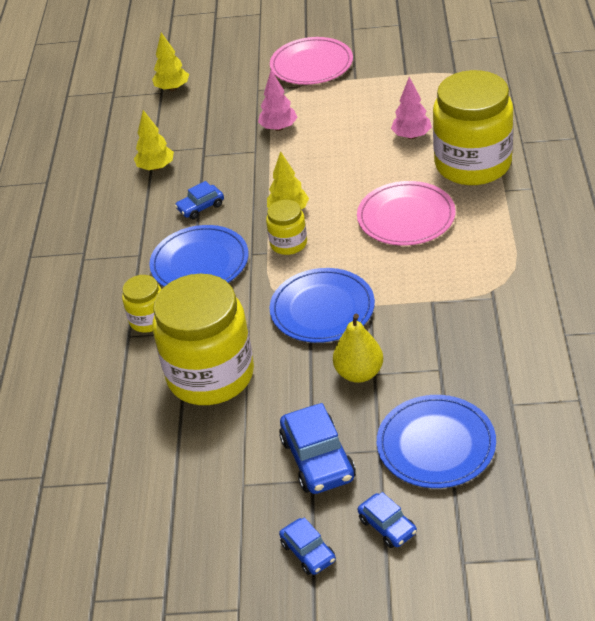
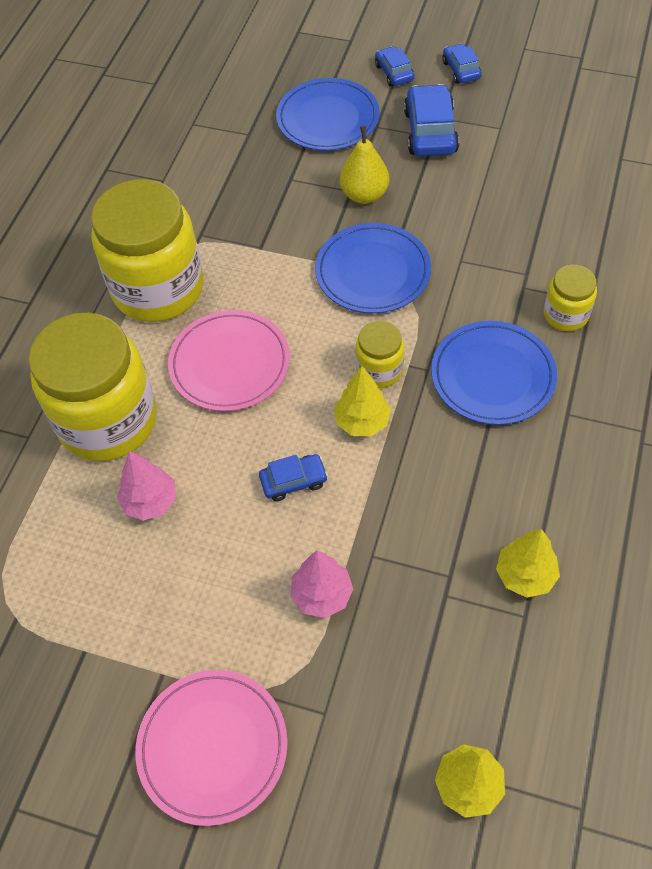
camera: 165 degrees left, 15 degrees up
(200, 207) = (474, 469): blue car -> blue car (293, 481)
(210, 375) = (508, 231): yellow jar -> yellow jar (158, 288)

